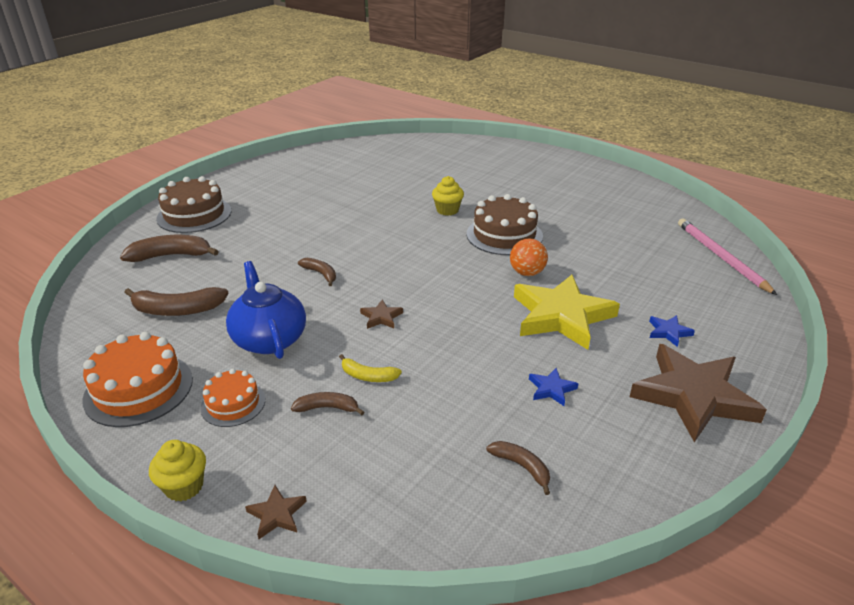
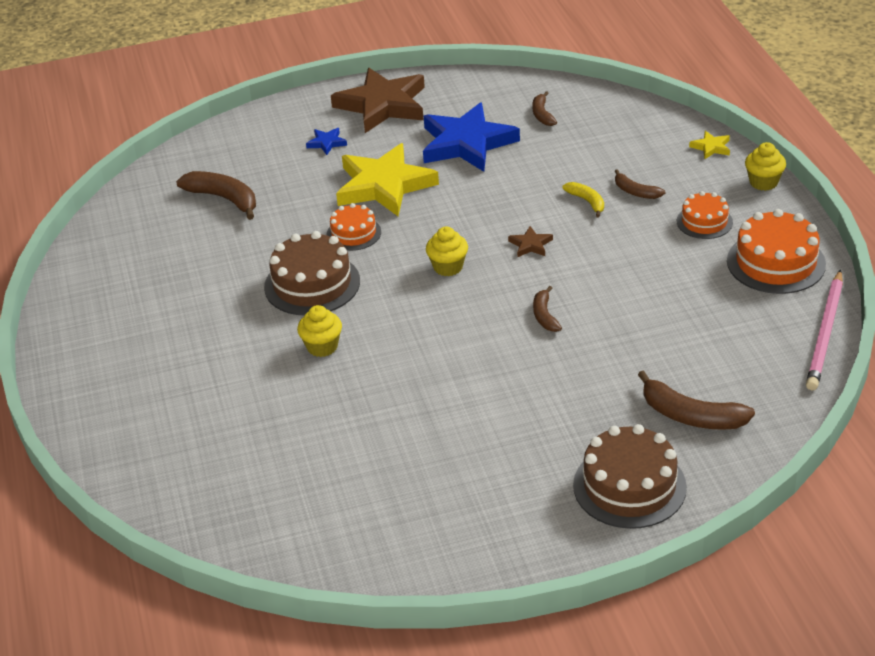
camera: 140 degrees left, 5 degrees up
(177, 310) = (713, 331): brown banana -> brown banana (224, 199)
(269, 339) = (643, 264): blue teapot -> none
(277, 514) = (711, 147): brown star -> yellow star
(427, 277) = (448, 267): none -> yellow cupcake
(527, 273) = (353, 233): orange ball -> orange cake
(551, 389) = (466, 143): blue star -> blue star, size x2.46
(721, 257) = (169, 176): pink pencil -> pink pencil (825, 333)

